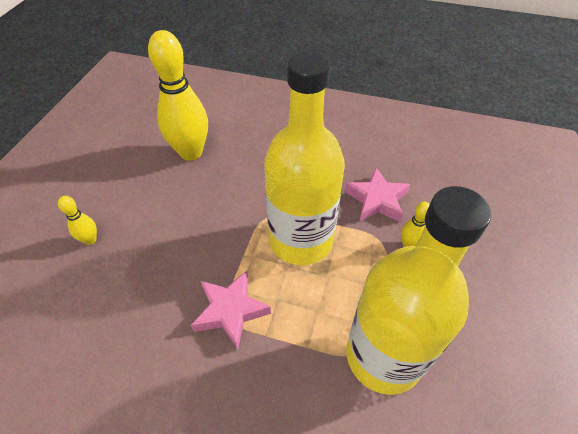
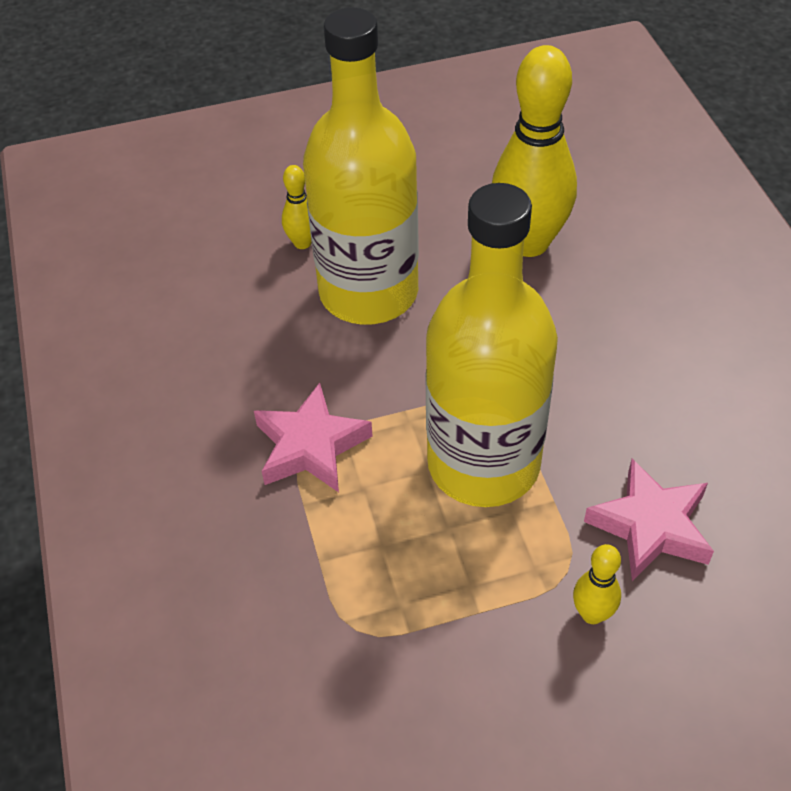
camera: 60 degrees right, 0 degrees up
(384, 356) = (369, 662): yellow bottle -> yellow bottle (368, 292)

